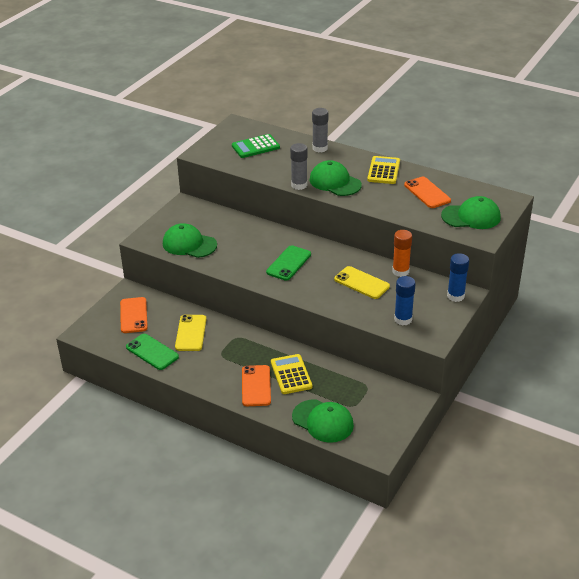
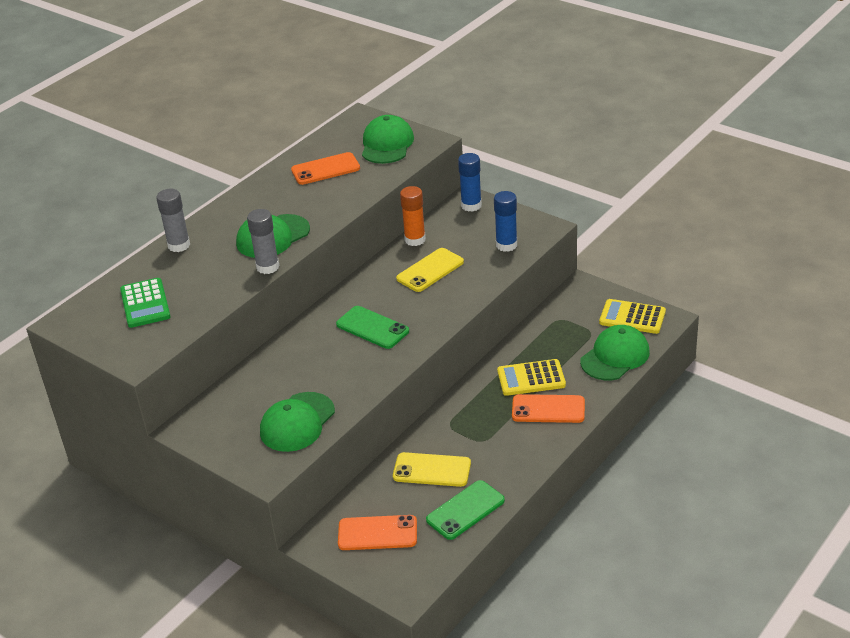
camera: 80 degrees left, 0 degrees up
(383, 171) = (261, 197): yellow calculator -> yellow calculator (632, 317)

